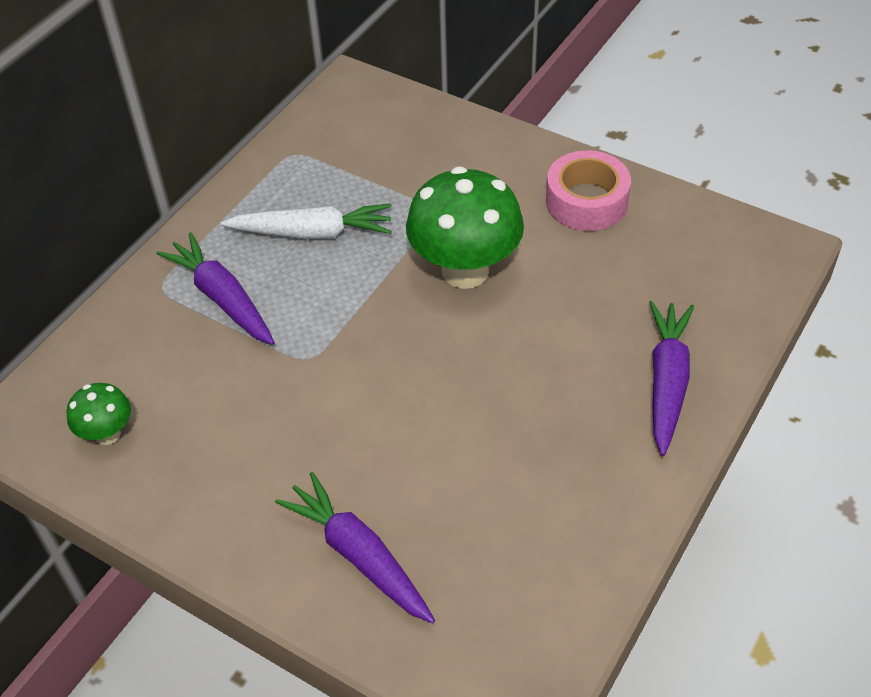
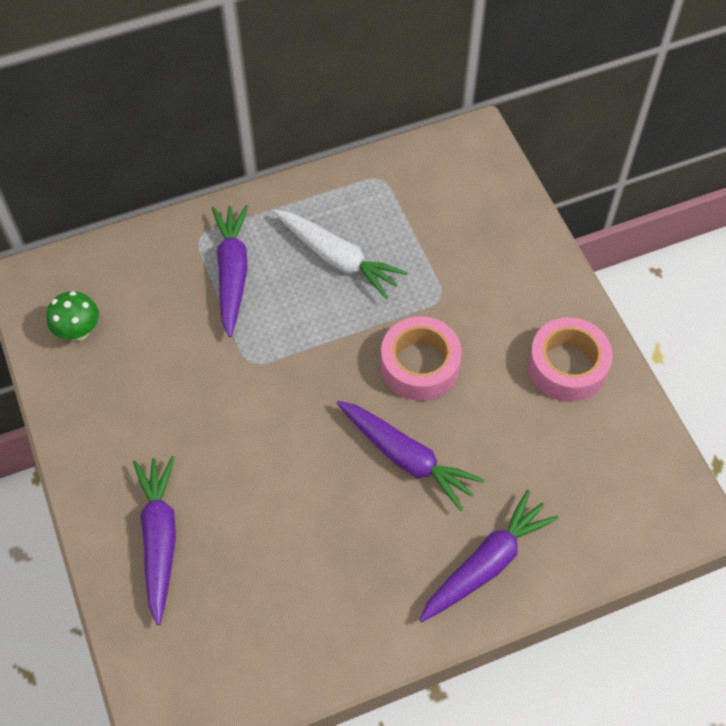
camera: 35 degrees right, 10 degrees up
(465, 271) = (419, 365): green mushroom -> pink tape
(522, 346) = (406, 458): none -> purple carrot

